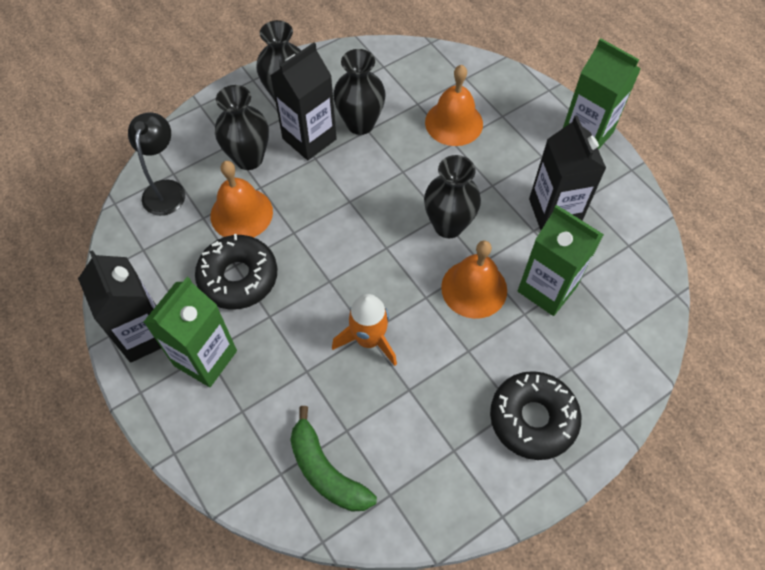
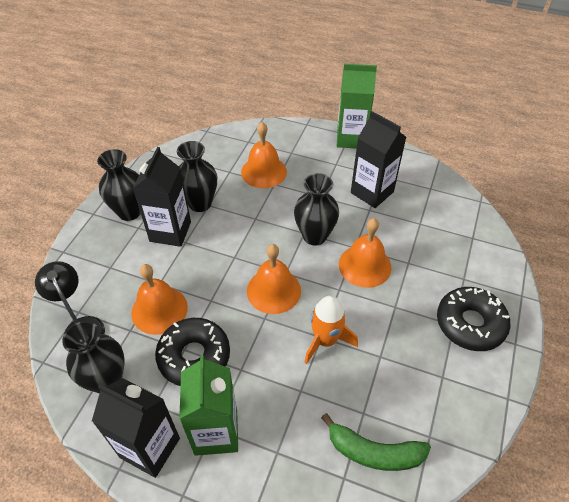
camera: 35 degrees left, 10 degrees down
(249, 158) = (134, 268): black vase -> black vase (107, 380)
(360, 258) = (273, 290): none -> orange bell
(547, 289) = (408, 240): green carton -> none

